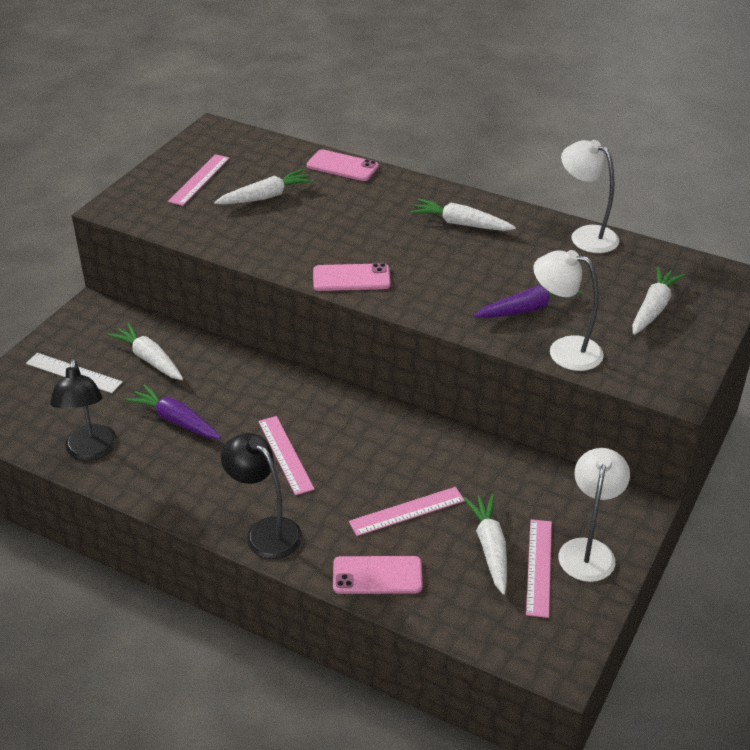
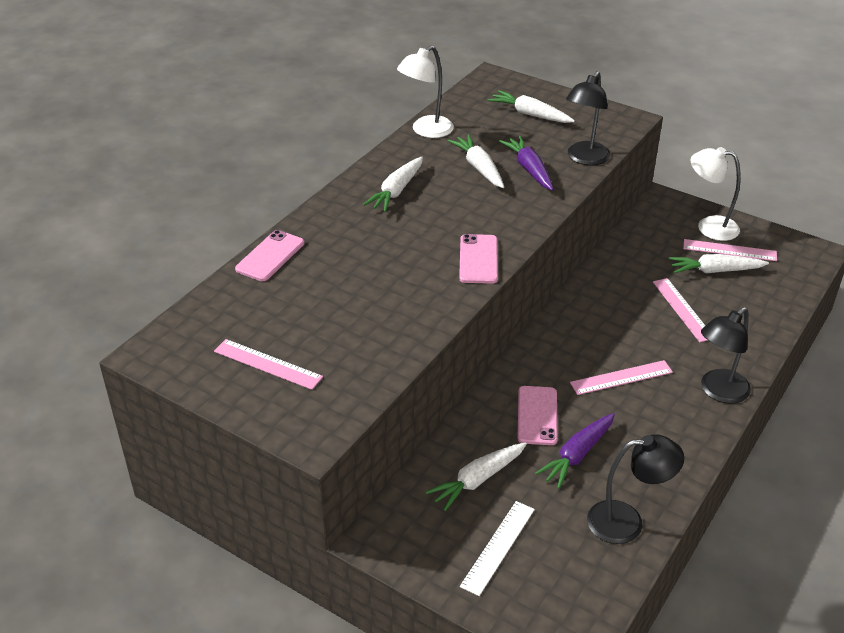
camera: 85 degrees left, 0 degrees up
(266, 196) = (319, 312): white carrot -> white carrot (479, 168)
(377, 575) = (755, 329): pink phone -> pink phone (537, 415)
(564, 350) = (584, 159): white lamp -> black lamp

